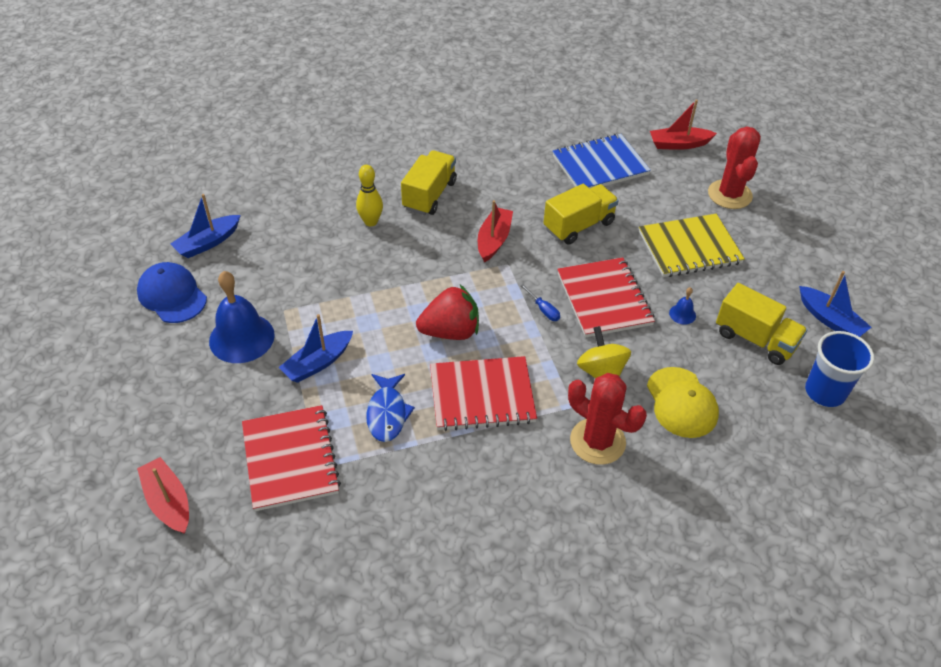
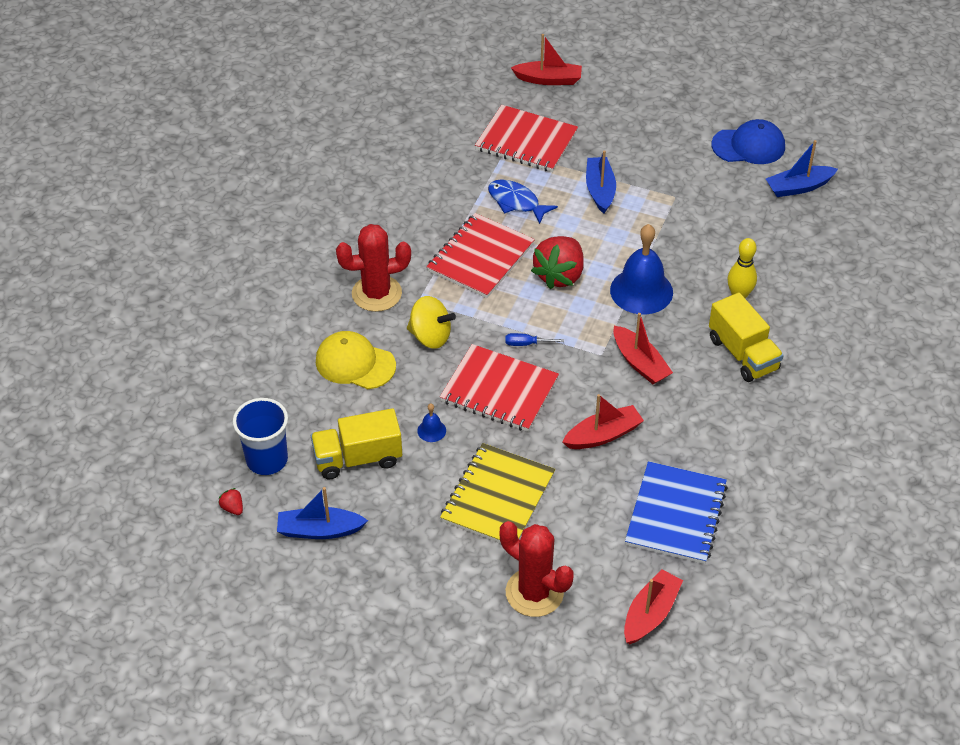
camera: 130 degrees right, 0 degrees up
(208, 243) = (798, 187): blue boat -> blue boat turned 105 degrees counterclockwise
(241, 338) = (665, 163): blue bell -> blue bell (641, 291)
(579, 226) = (603, 435): yellow truck -> red boat
(882, 381) = (233, 508): none -> red strawberry

